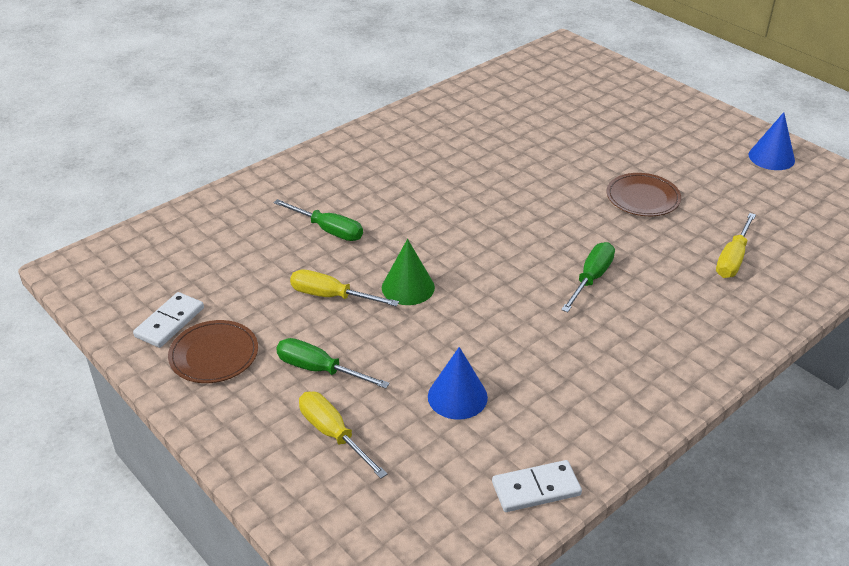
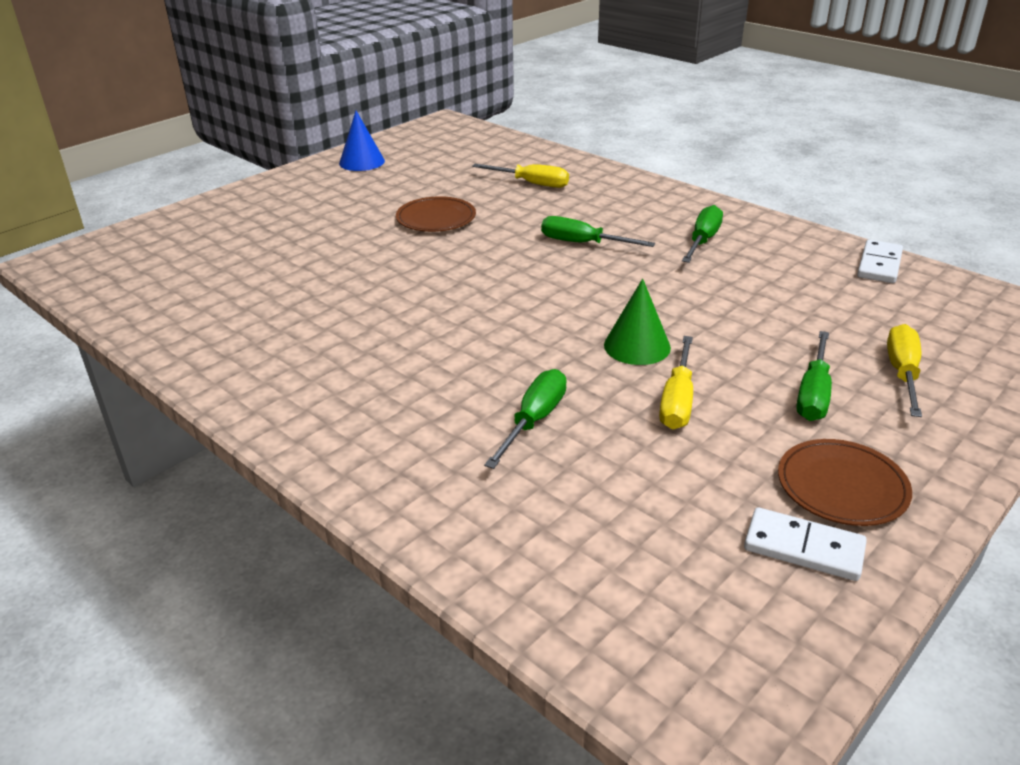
camera: 95 degrees left, 5 degrees down
(333, 434) = (902, 373): yellow screwdriver -> yellow screwdriver turned 150 degrees clockwise
(457, 396) = (796, 305): blue cone -> none
(536, 489) = (879, 265): white domino -> white domino turned 45 degrees clockwise
(597, 360) = (702, 240): none -> green screwdriver

